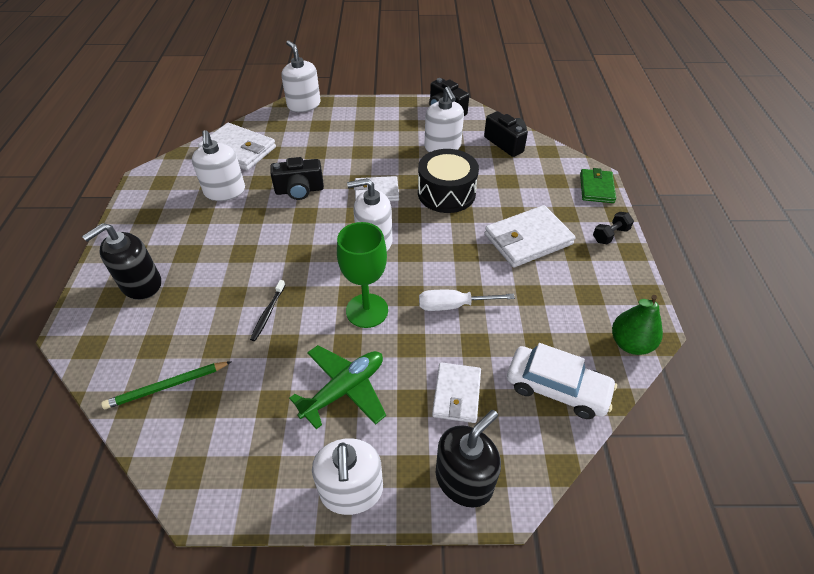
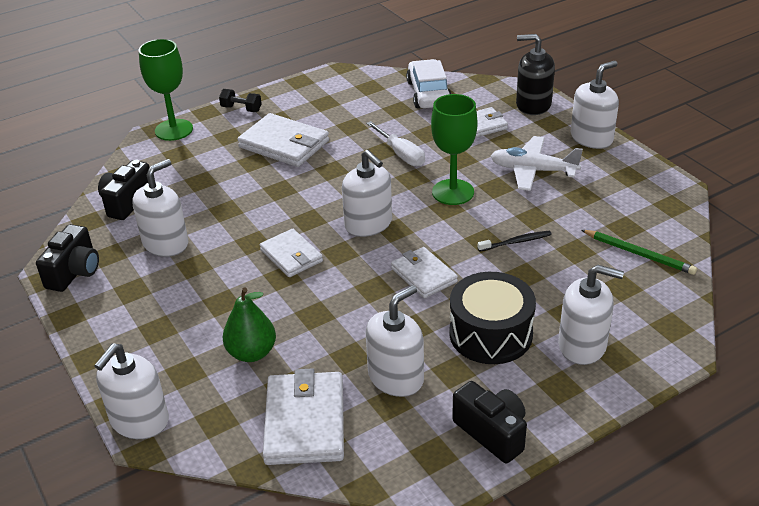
camera: 120 degrees left, 10 degrees down
(141, 284) = (582, 345): black soap dispenser -> white soap dispenser
(291, 243) = (423, 275): none -> white wallet
(299, 190) = (338, 314): black camera -> black camera (492, 432)
(344, 390) = (533, 171): green plane -> white plane
(446, 193) = (254, 209): black drum -> black drum (490, 334)
(596, 188) = (174, 130): green wallet -> green goblet
(630, 343) = (358, 78): green pear -> green pear (252, 353)

